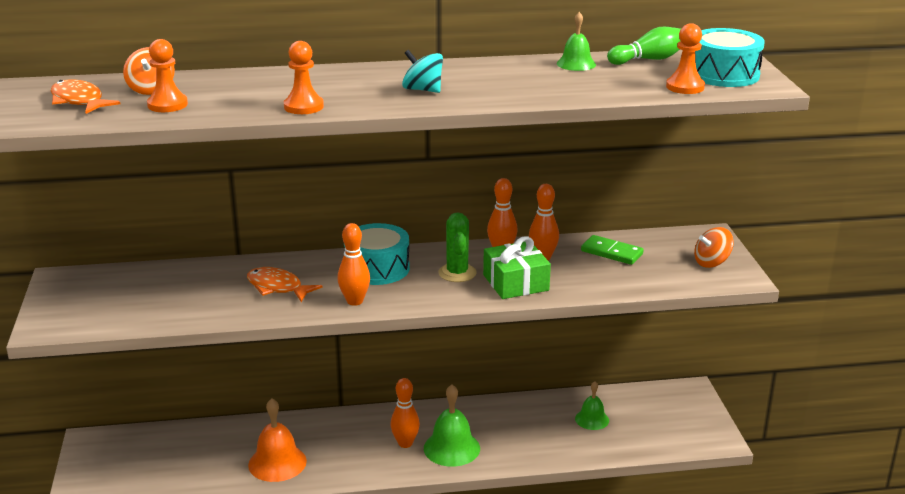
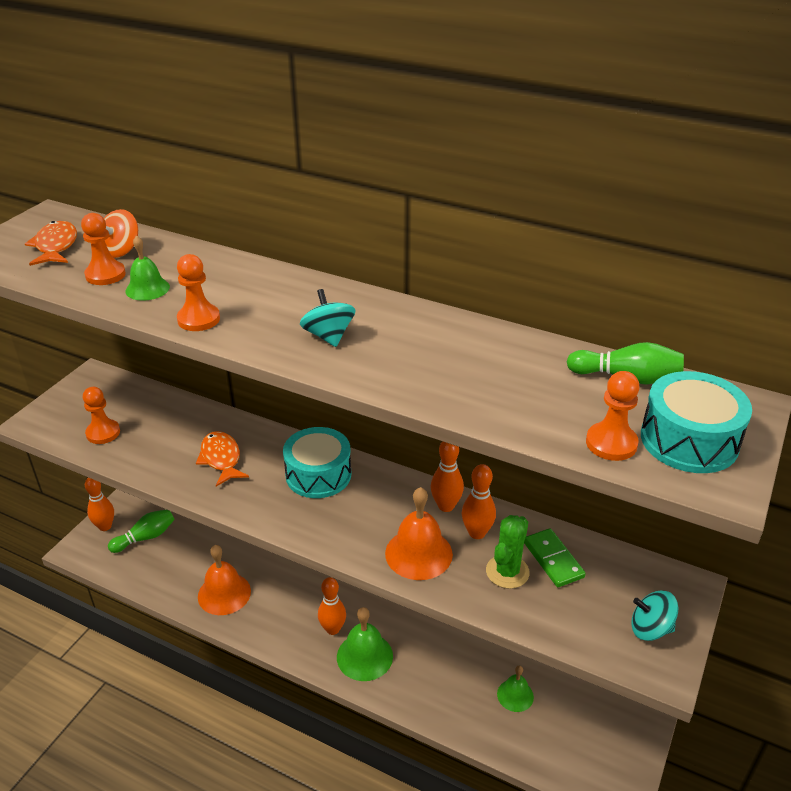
camera: 35 degrees right, 10 degrees up
(134, 309) = (103, 433): none -> orange pawn
(145, 458) = (145, 537): none -> green bowling pin
(354, 301) = (261, 505): orange bowling pin -> orange bowling pin (105, 526)
(457, 273) = (379, 514): green cactus -> green cactus (507, 572)
(516, 283) = (418, 553): green gift -> orange bell
(576, 64) = (532, 354): green bell -> green bell (147, 289)
(711, 262) = (650, 628): orange spinning top -> turquoise spinning top

